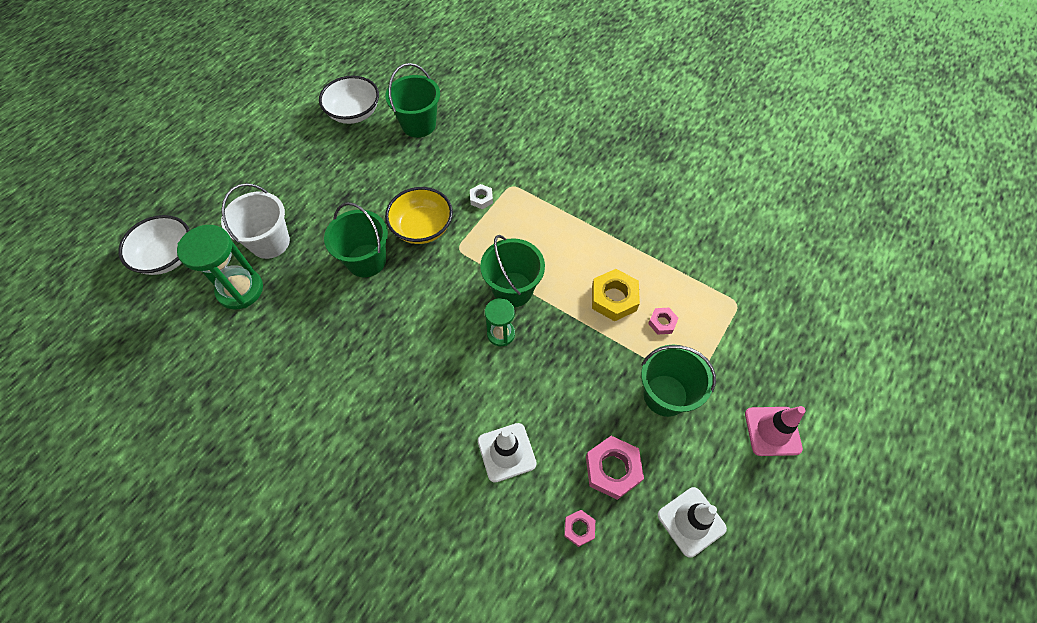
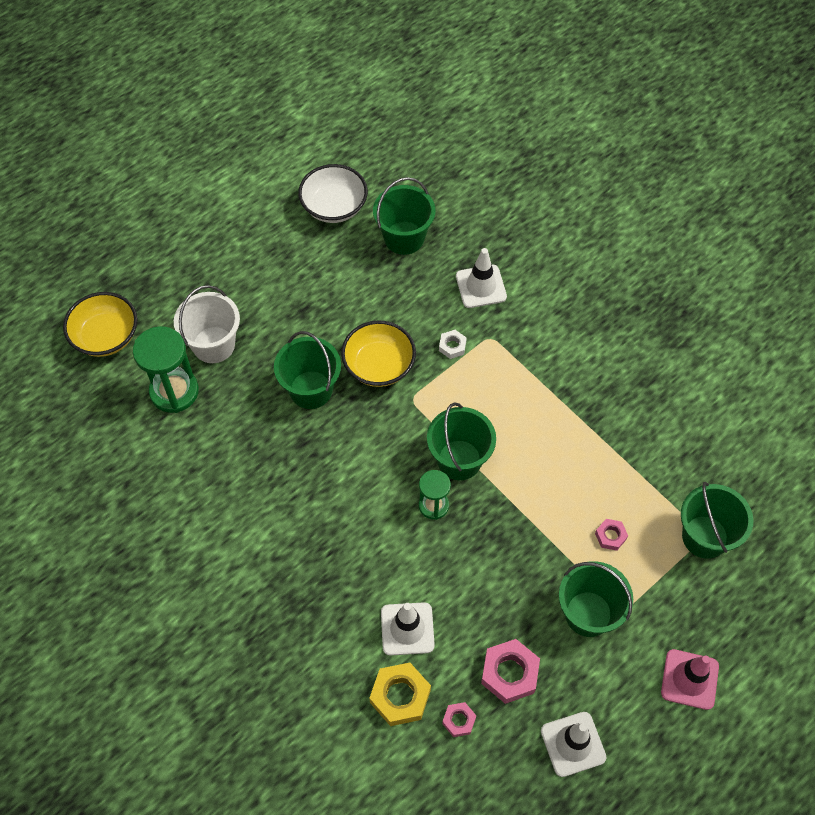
camera: 15 degrees right, 0 degrees up
(167, 257) = (106, 336): white bowl -> yellow bowl
(492, 148) = (481, 286): none -> white traffic cone
(614, 298) = (566, 496): yellow nut -> yellow nut (400, 696)
(740, 304) = (705, 537): none -> green bucket

